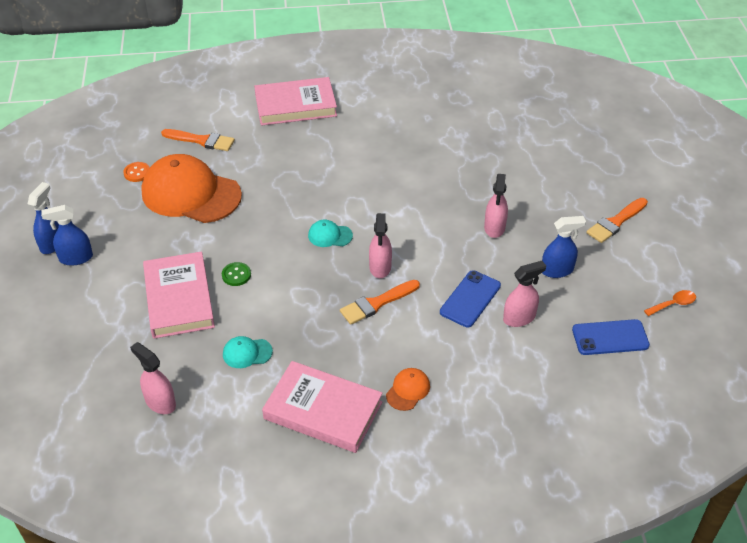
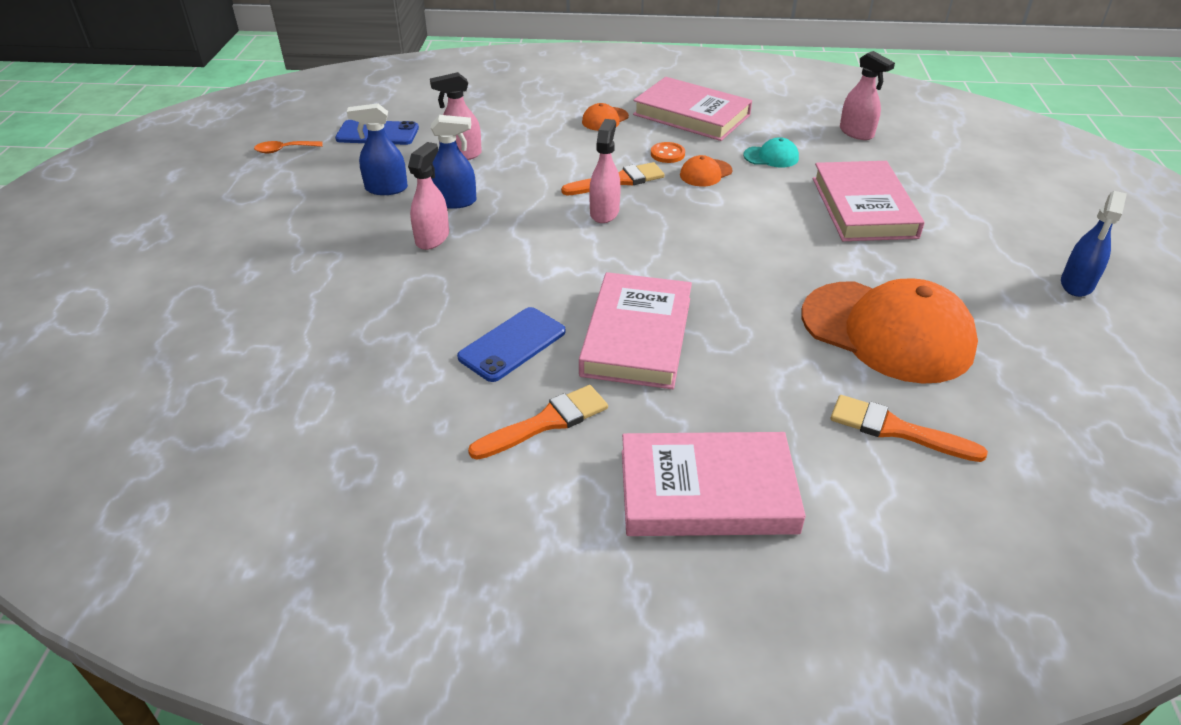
camera: 170 degrees left, 5 degrees down
(76, 258) = (1028, 263): blue spray bottle -> blue spray bottle (455, 201)
(137, 173) = (998, 379): orange button -> orange button (667, 154)
(236, 275) = (794, 223): green button -> none
(305, 323) = (705, 173): none -> orange cap
(330, 235) = (665, 252): turquoise cap -> none
(339, 173) = (636, 336): none -> pink book
(470, 299) = (507, 174): blue phone -> blue phone (512, 344)
(615, 222) = (266, 227): orange brush -> orange brush (546, 422)

